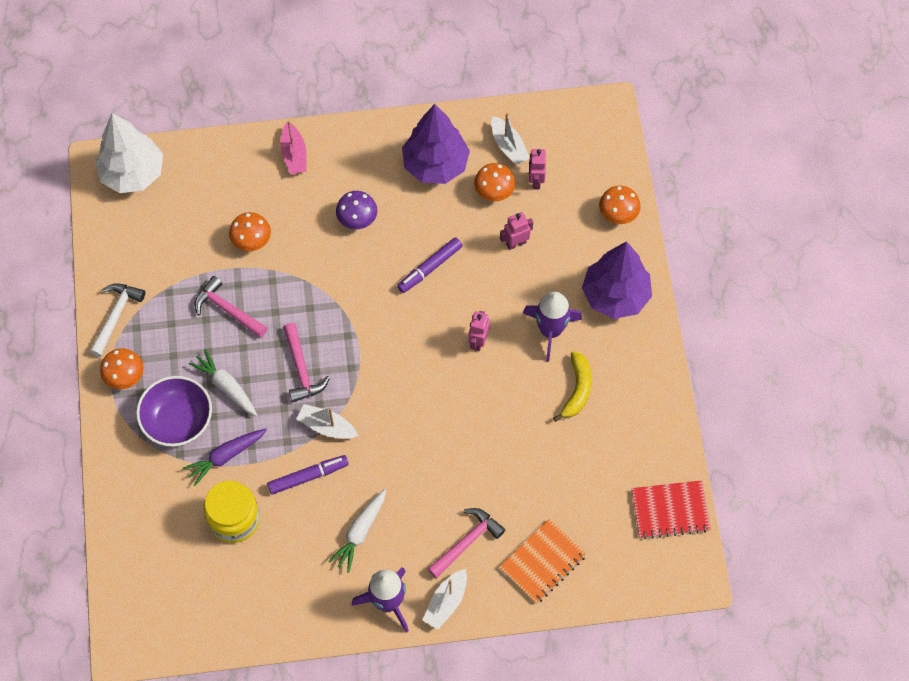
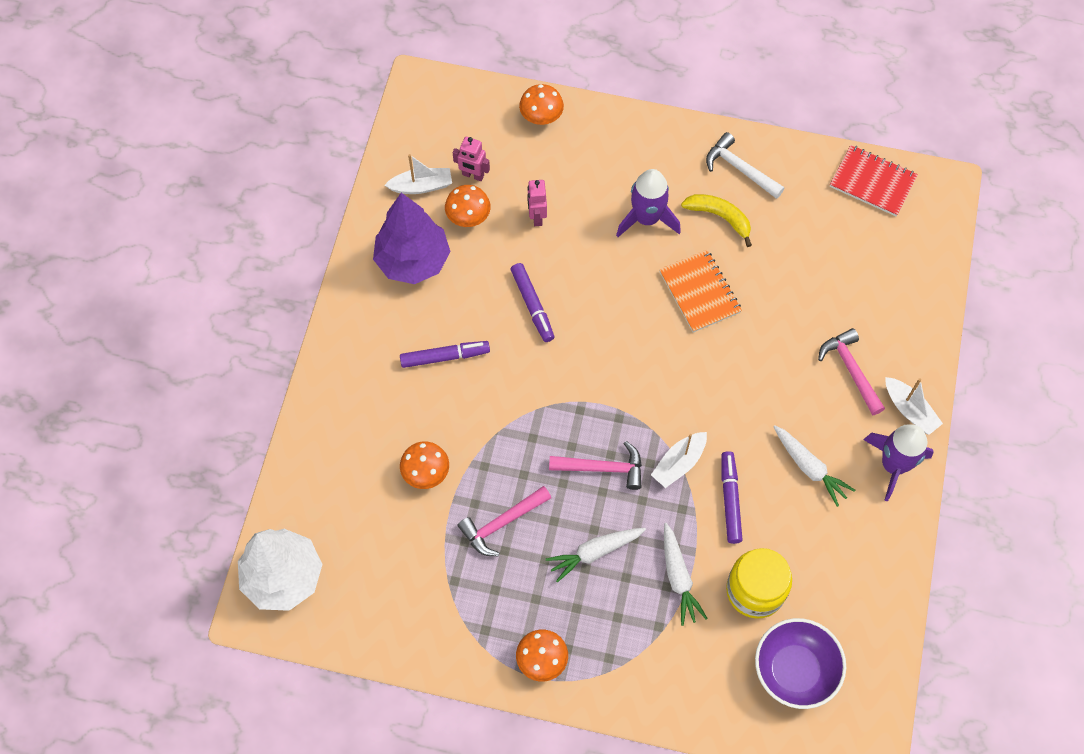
camera: 70 degrees left, 0 degrees up
(116, 316) = (462, 649): white hammer -> white hammer (740, 169)
(178, 421) = (618, 616): purple bowl -> purple bowl (795, 670)
(226, 456) = (678, 577): purple carrot -> white carrot
(294, 154) = (337, 395): pink boat -> none
(357, 219) = (445, 357): purple mushroom -> purple marker
(478, 341) = (634, 288): pink robot -> none
(543, 562) = (892, 309): orange notebook -> orange notebook (699, 292)
(615, 296) = (630, 150): purple tree -> none
(670, 510) = (872, 182): red notebook -> red notebook turned 75 degrees counterclockwise

